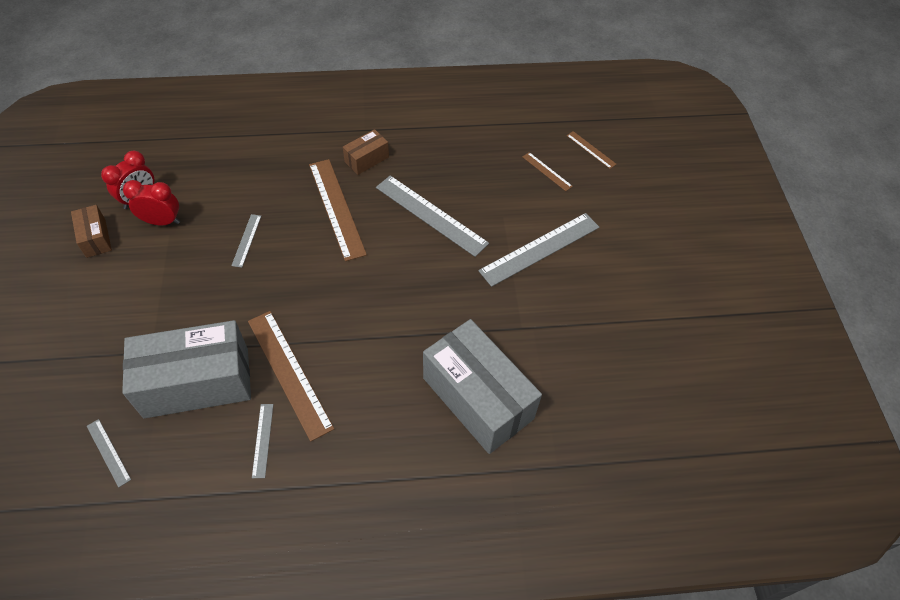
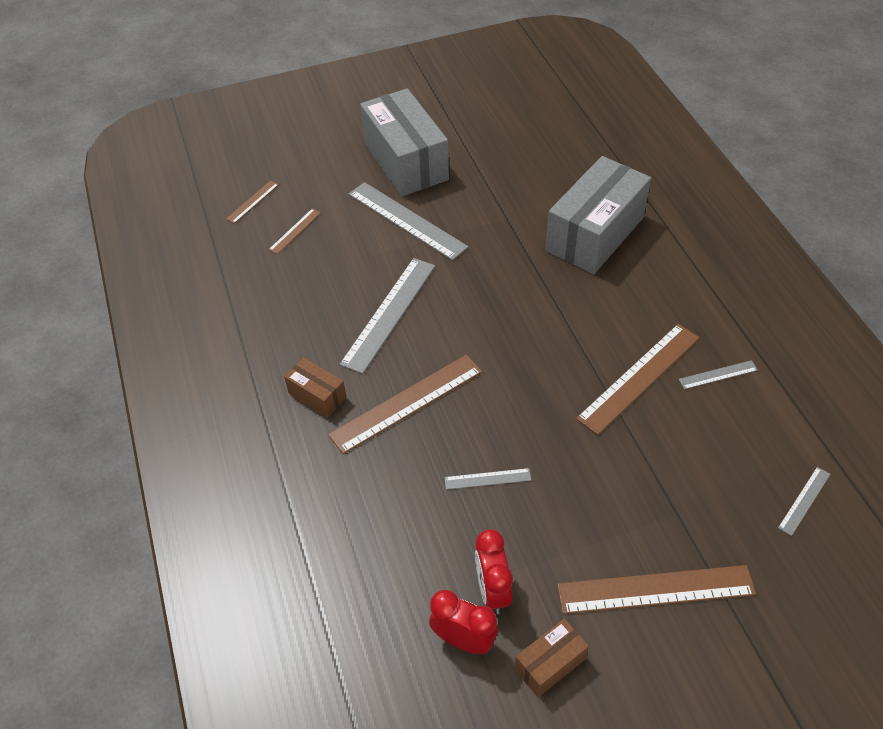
camera: 100 degrees left, 5 degrees down
(104, 314) = (655, 589): none -> brown ruler
(197, 382) = (690, 453): grey box -> grey box (406, 161)

